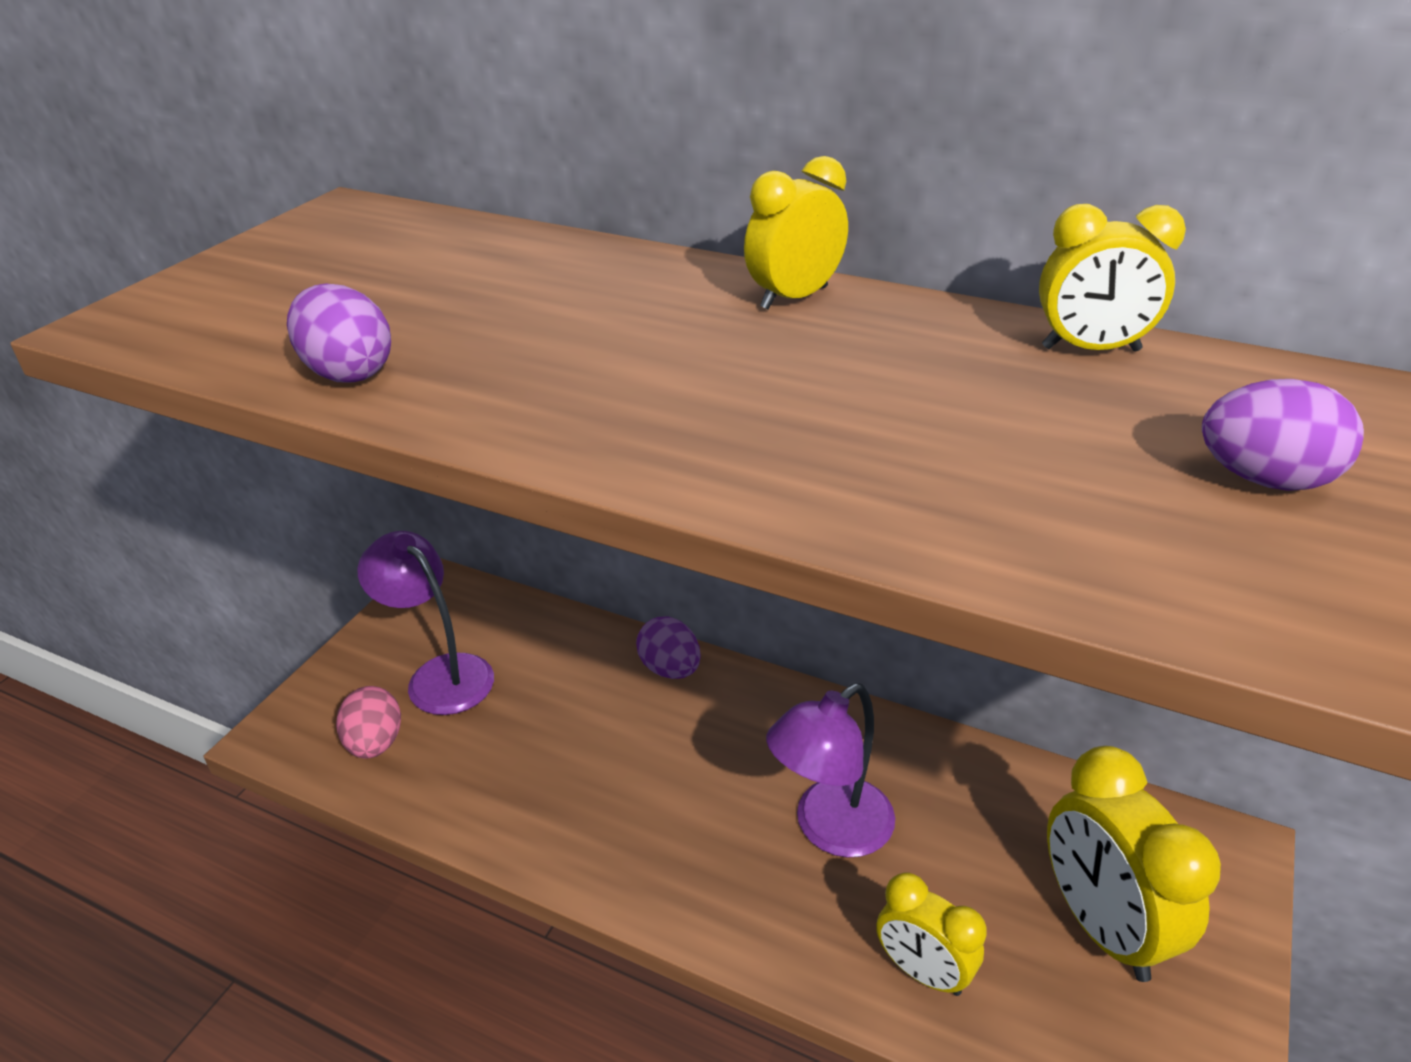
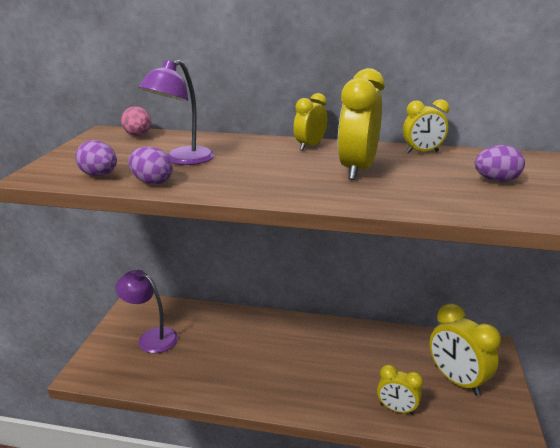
camera: 15 degrees left, 10 degrees down
(375, 743) = (131, 369): pink egg -> pink egg (138, 135)
(670, 669) = (254, 319): purple egg -> purple egg (99, 175)
(829, 829) = (342, 366): purple lamp -> purple lamp (182, 160)
(875, 392) = (357, 170): none -> yellow clock

